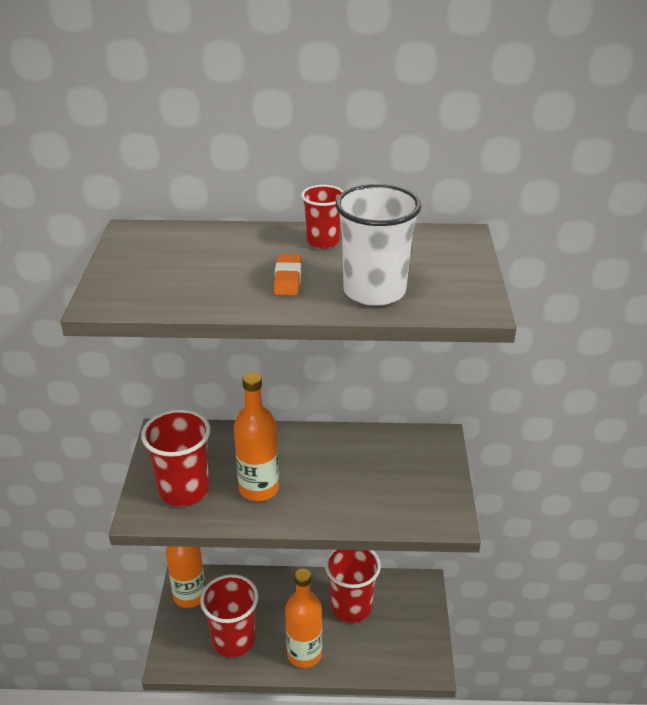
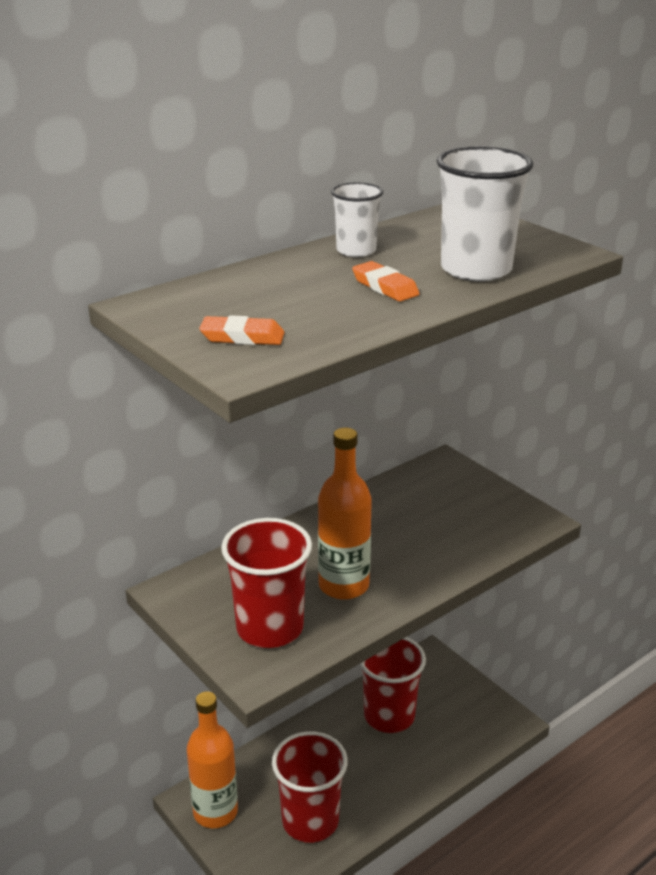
camera: 40 degrees left, 5 degrees down
(141, 279) = (242, 337): none -> orange eraser
(304, 654) = (393, 785): orange bottle -> none
(323, 241) = (356, 251): red cup -> white cup

